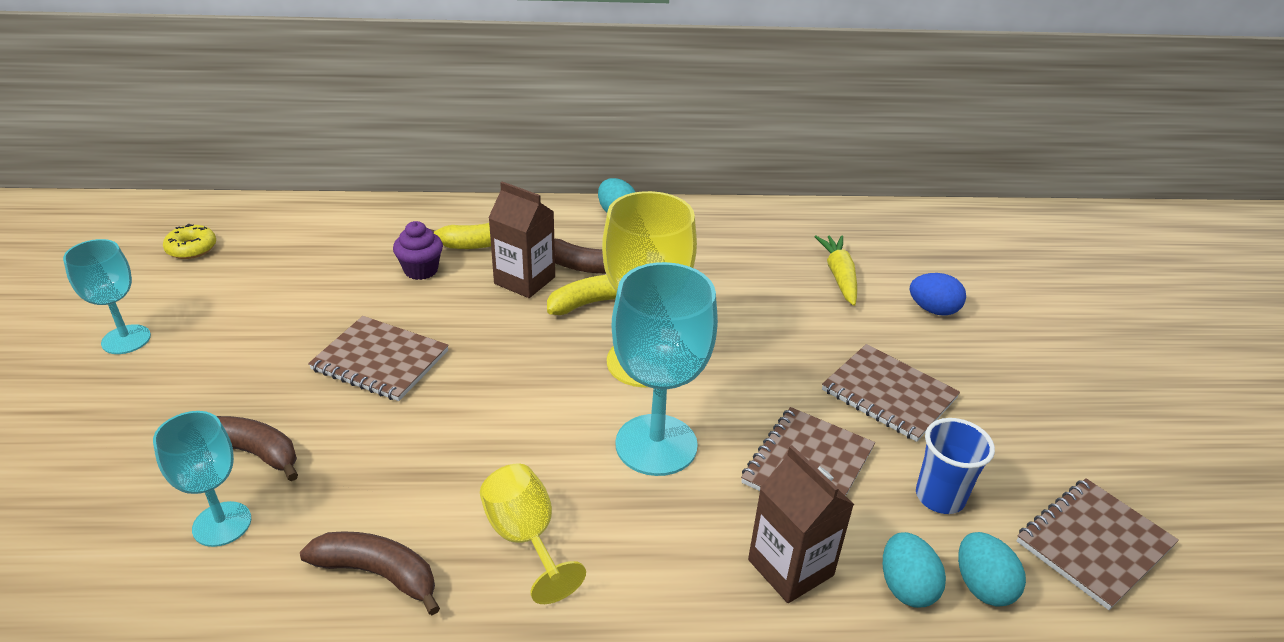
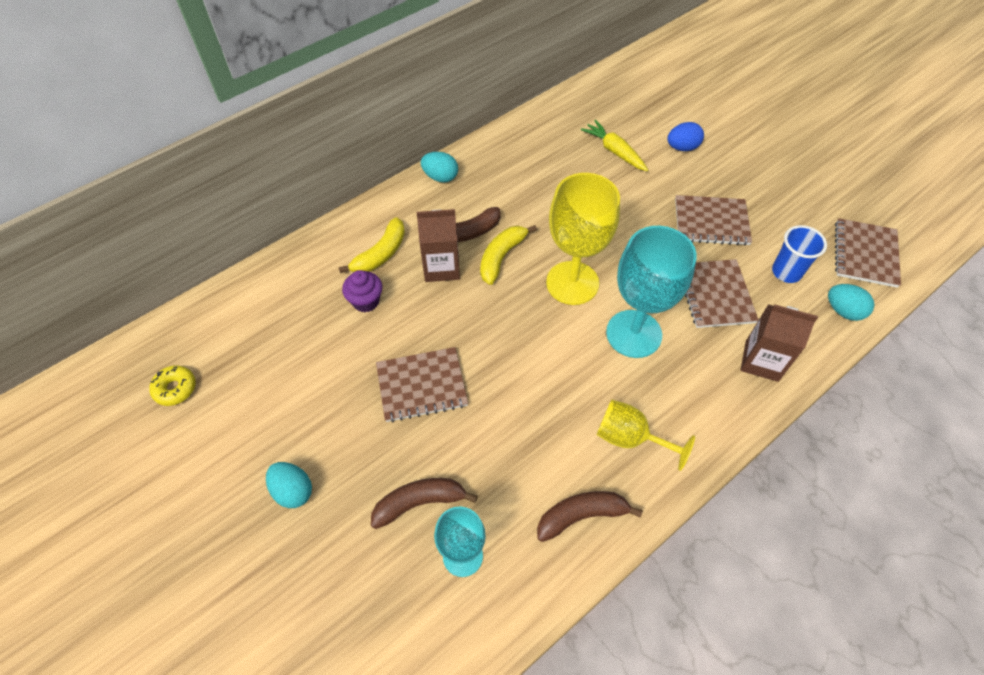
camera: 35 degrees left, 20 degrees up
(126, 339) = (229, 489): turquoise goblet -> none
(906, 587) = (815, 335): turquoise egg -> turquoise egg (293, 491)

